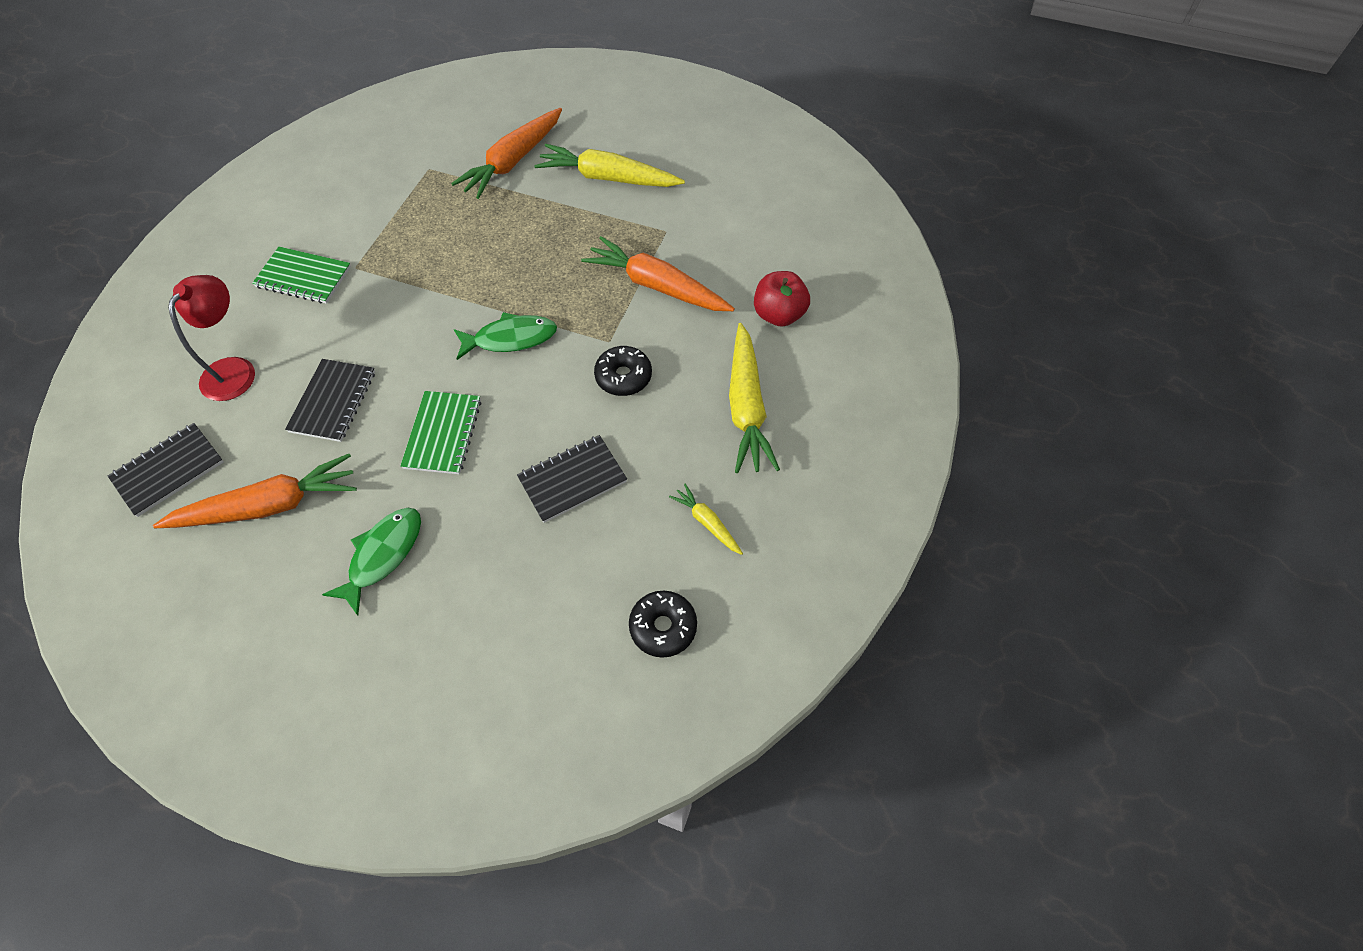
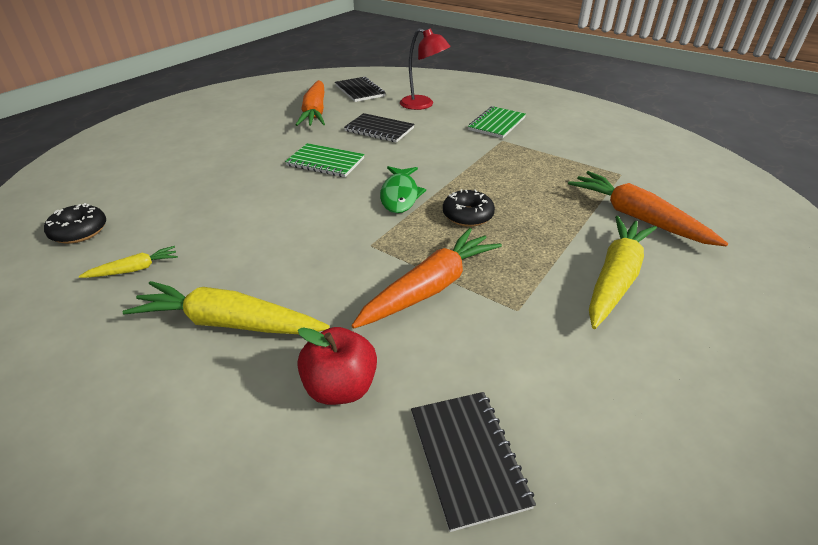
camera: 105 degrees right, 20 degrees down
(382, 555) = (250, 139): green fish -> none
(572, 480) = (241, 208): black notebook -> black notebook (467, 458)
(623, 377) = (323, 247): black donut -> black donut (467, 215)

